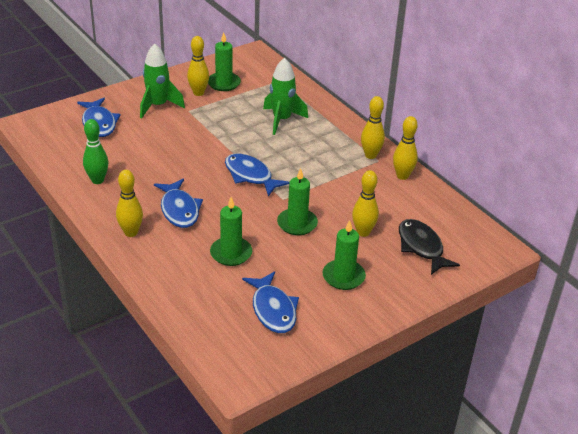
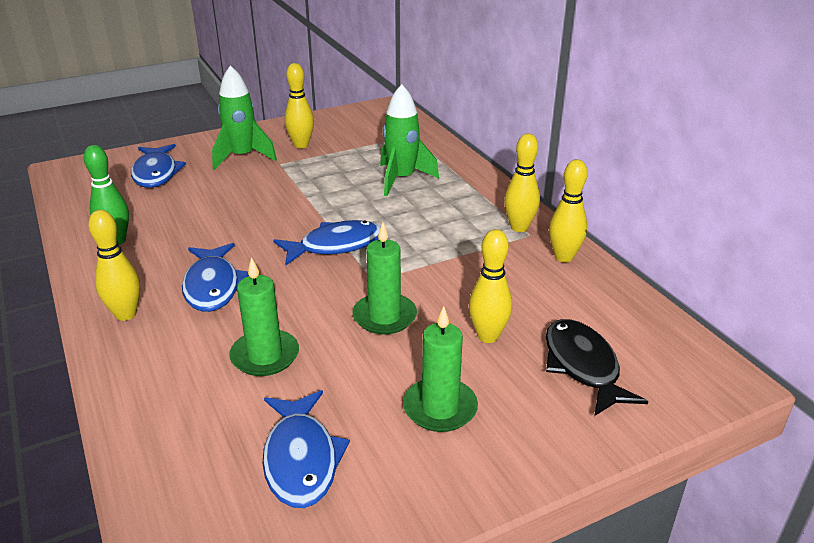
camera: 10 degrees right, 5 degrees down
(224, 83) = (338, 136): green candle -> none
(250, 176) = (335, 246): blue fish -> blue fish turned 105 degrees clockwise

